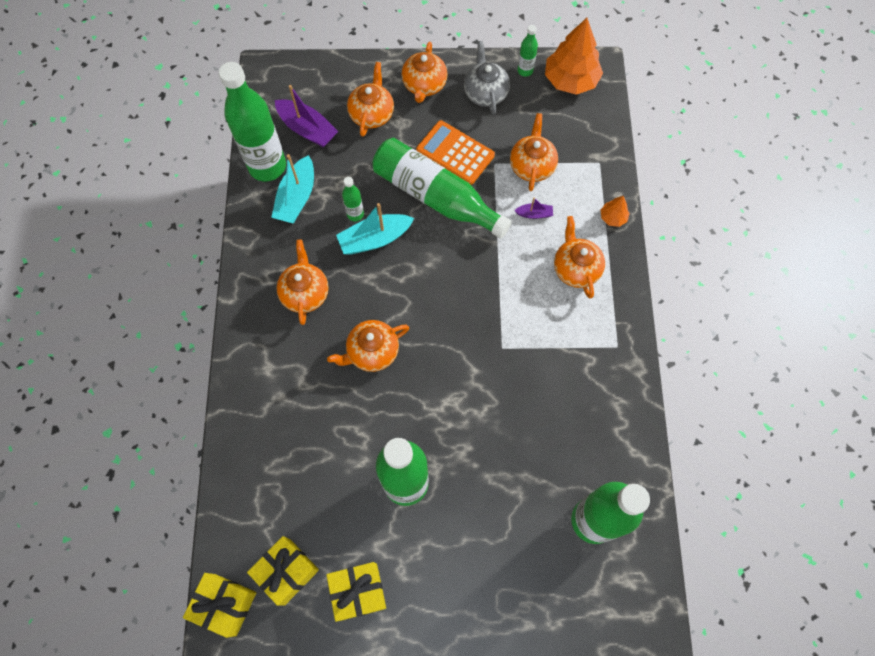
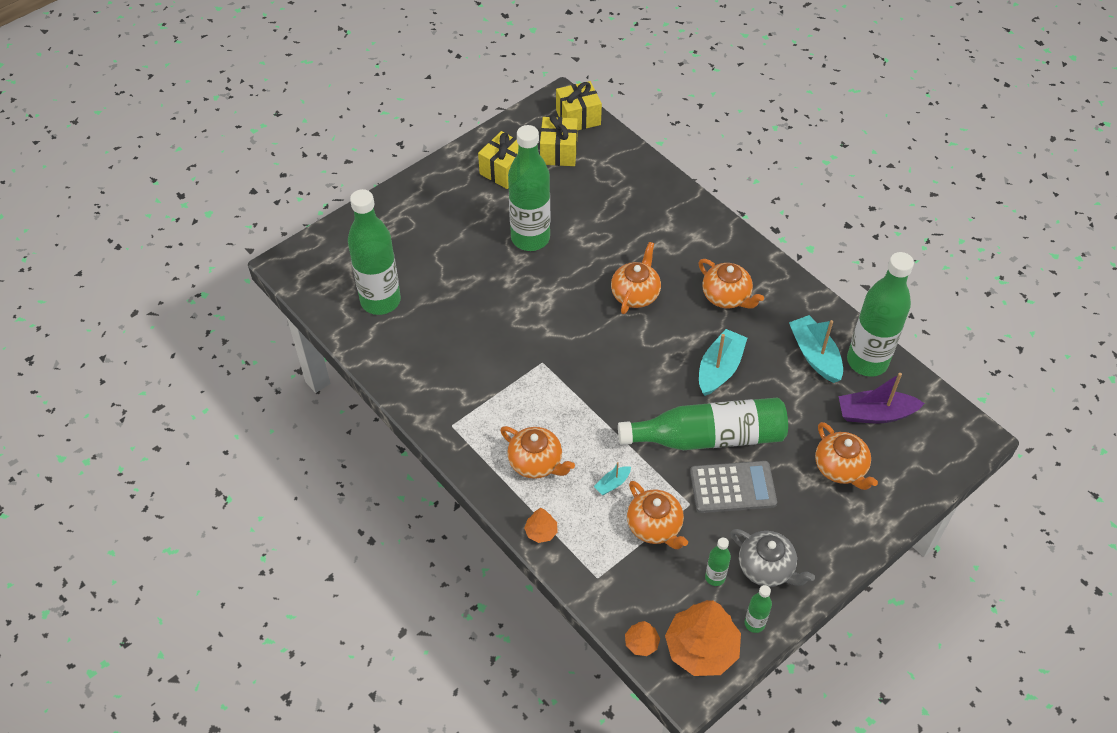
camera: 140 degrees right, 15 degrees down
(355, 214) = (756, 376): green bottle -> green bottle (715, 577)
(424, 85) = (828, 532): orange teapot -> none
(455, 153) = (732, 487): orange calculator -> grey calculator
(534, 214) = (612, 484): purple boat -> turquoise boat
(605, 107) = (641, 643): none -> orange tree

